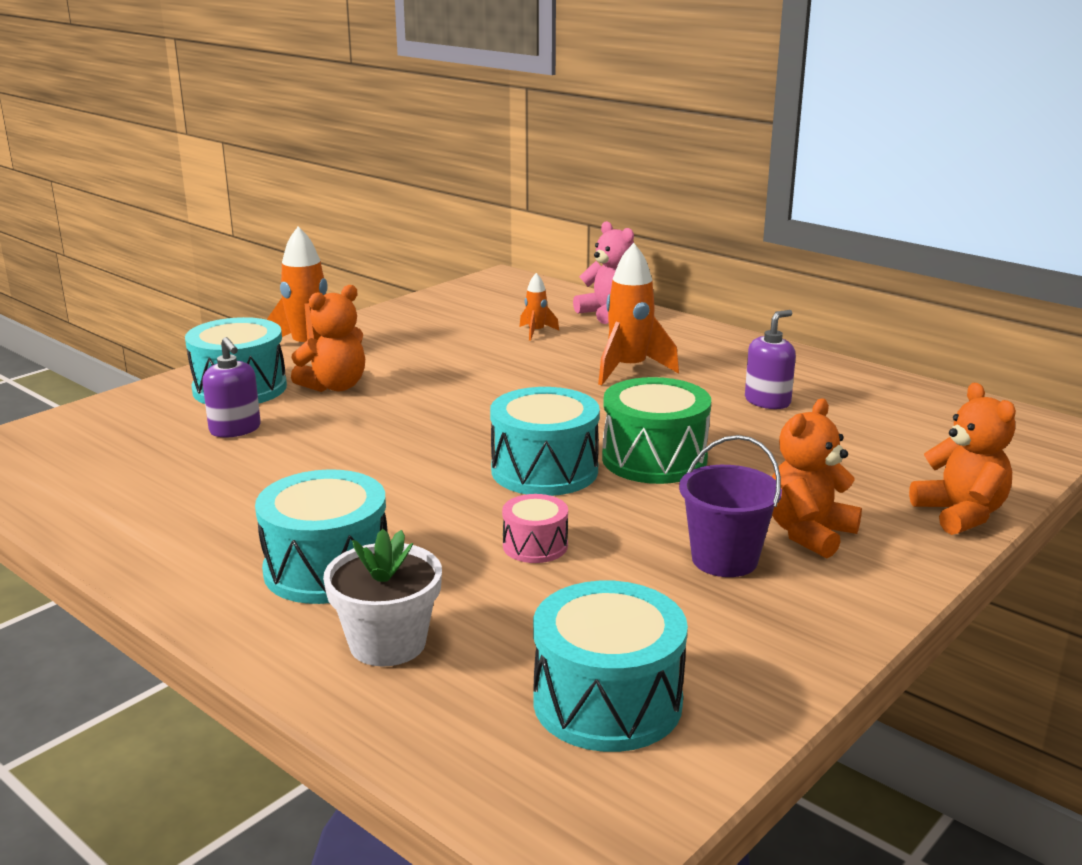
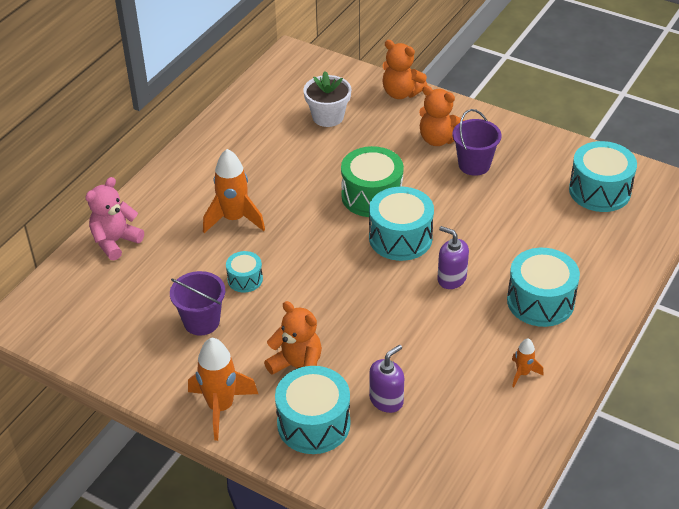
camera: 100 degrees left, 20 degrees up
(387, 643) = (592, 263): white flower pot -> white flower pot (328, 117)
(448, 346) = (201, 322): none -> purple bucket
(508, 369) = (245, 279): none -> turquoise drum
(535, 546) = (486, 229): pink drum -> none
(536, 332) = (163, 276): orange rocket -> orange rocket (522, 373)
(767, 401) = (276, 156): purple soap dispenser -> purple soap dispenser (451, 278)
(960, 514) = (401, 93): orange teddy bear -> orange teddy bear turned 120 degrees counterclockwise

